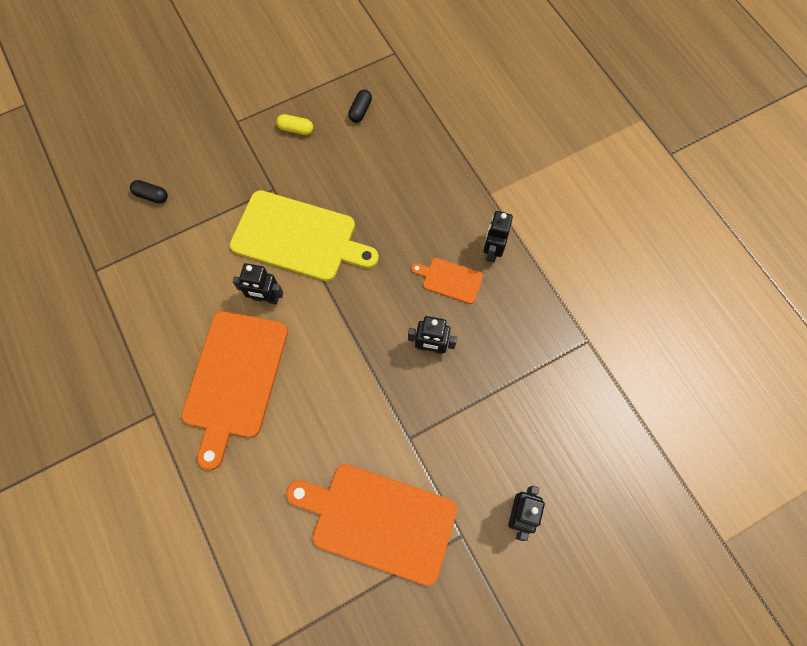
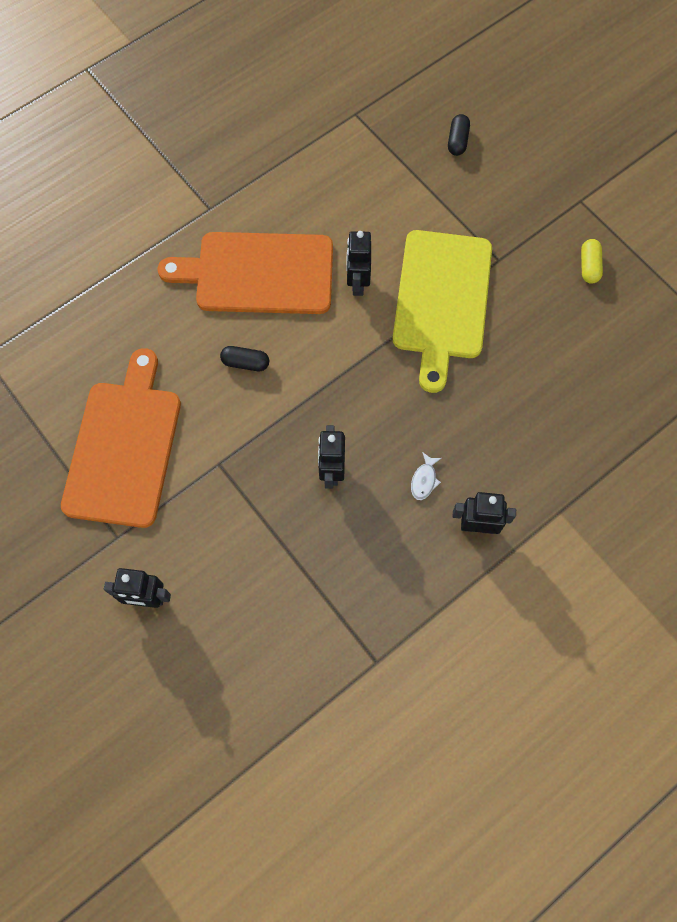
camera: 80 degrees right, 0 degrees up
(360, 111) = (639, 334): black capsule -> black capsule (245, 363)
(450, 280) = (424, 480): orange cutting board -> white fish

